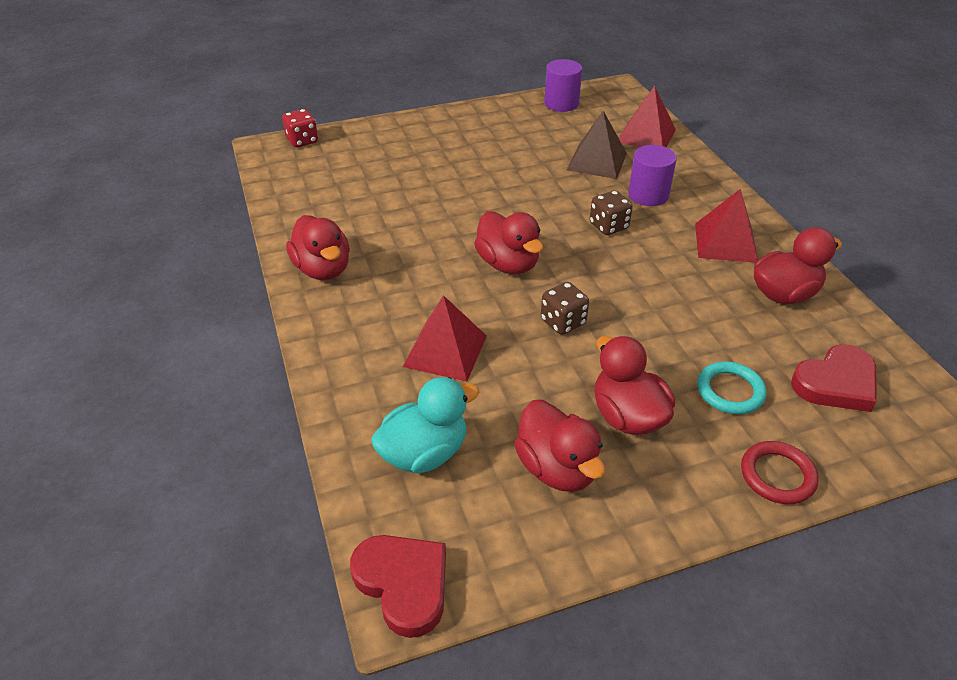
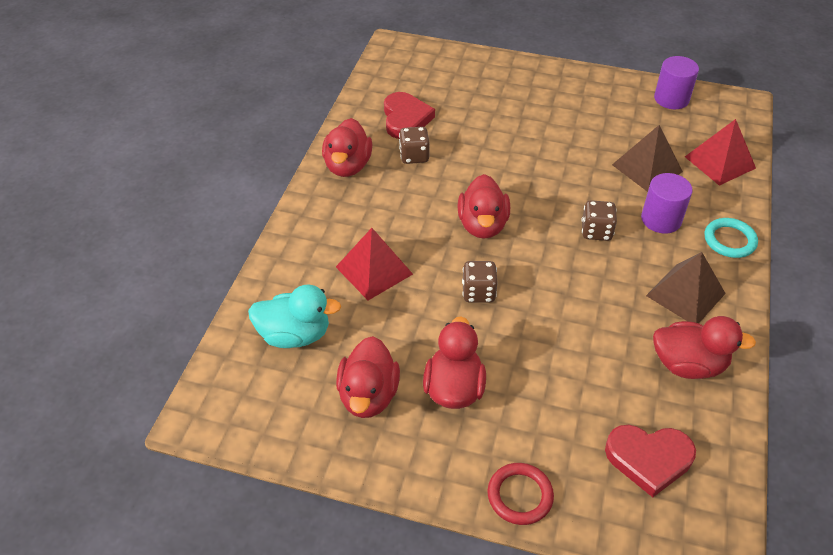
camera: 35 degrees right, 5 degrees up
(302, 141) = (424, 50): red dice -> none
(383, 233) = (414, 156): none -> brown dice
(403, 584) = (209, 409): red heart -> red heart (405, 119)
(725, 242) = (685, 294): red pyramid -> brown pyramid
(730, 391) = (552, 415): turquoise ring -> turquoise ring (729, 240)

